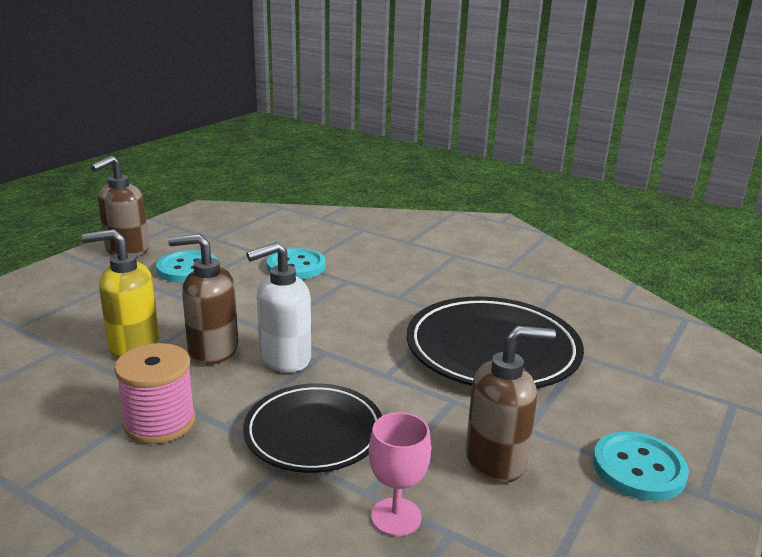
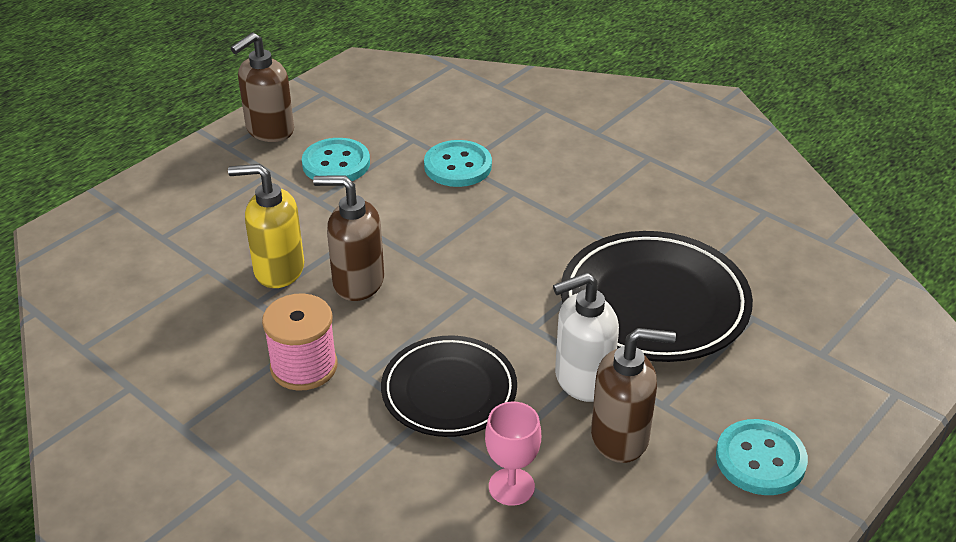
camera: 10 degrees right, 15 degrees up
(284, 358) = (430, 298): white soap dispenser -> white soap dispenser (582, 380)

